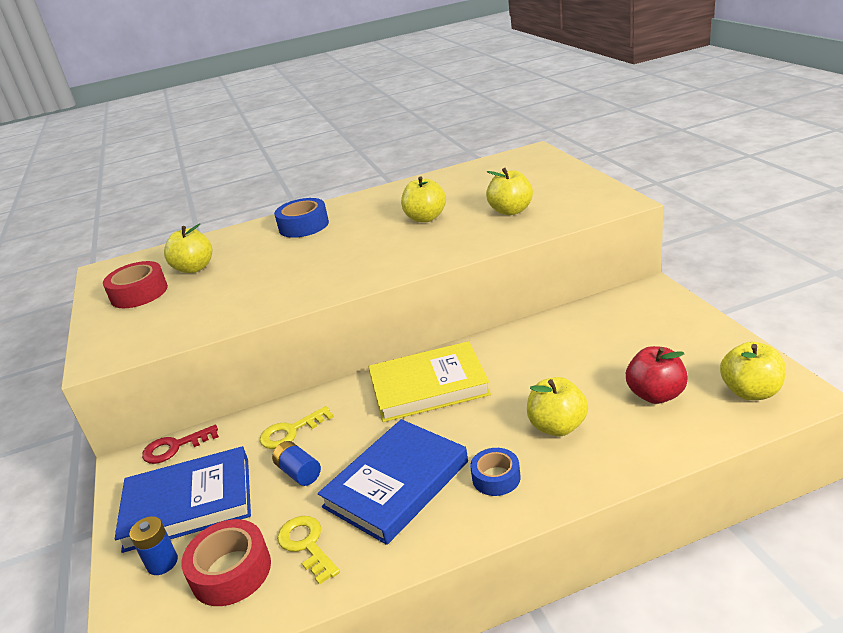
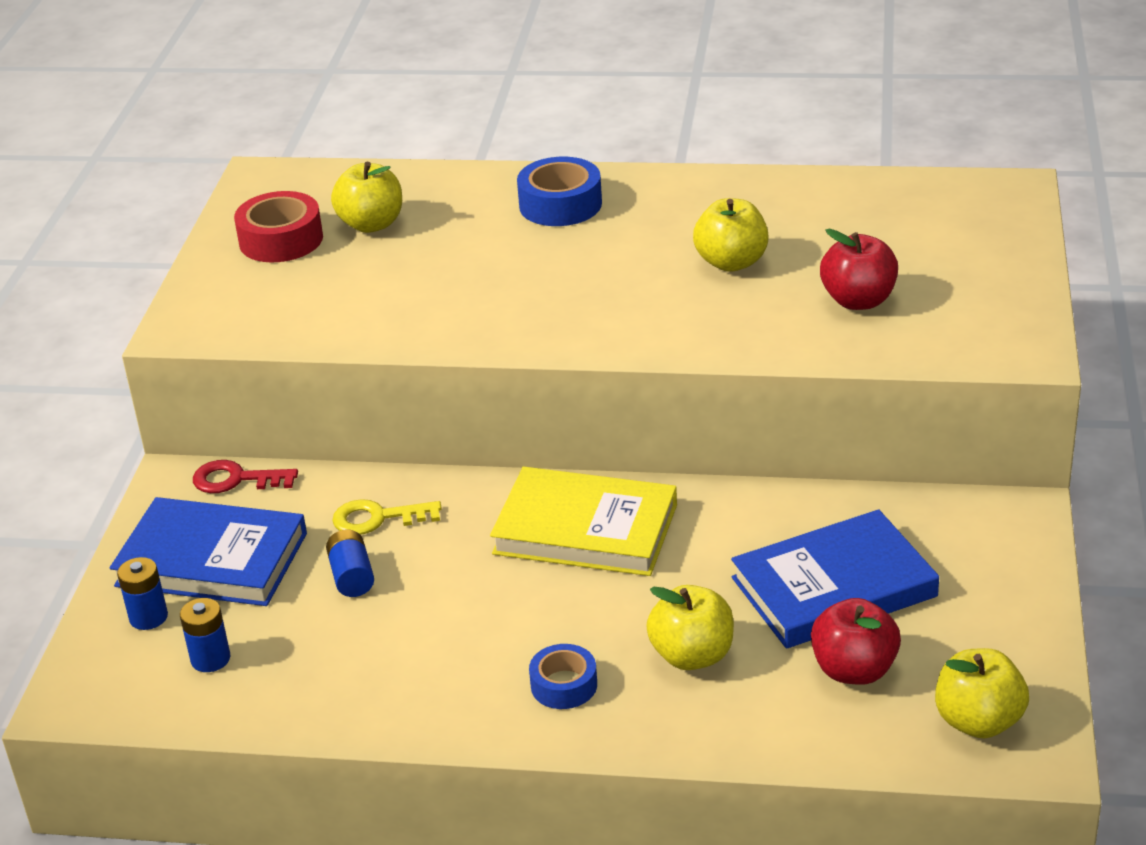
camera: 25 degrees right, 5 degrees up
(231, 571) = (210, 659): red tape -> blue battery
(307, 545) = (304, 666): yellow key -> none
(396, 484) = (448, 641): blue book -> blue book (834, 587)
(511, 211) = (858, 301): yellow apple -> red apple

